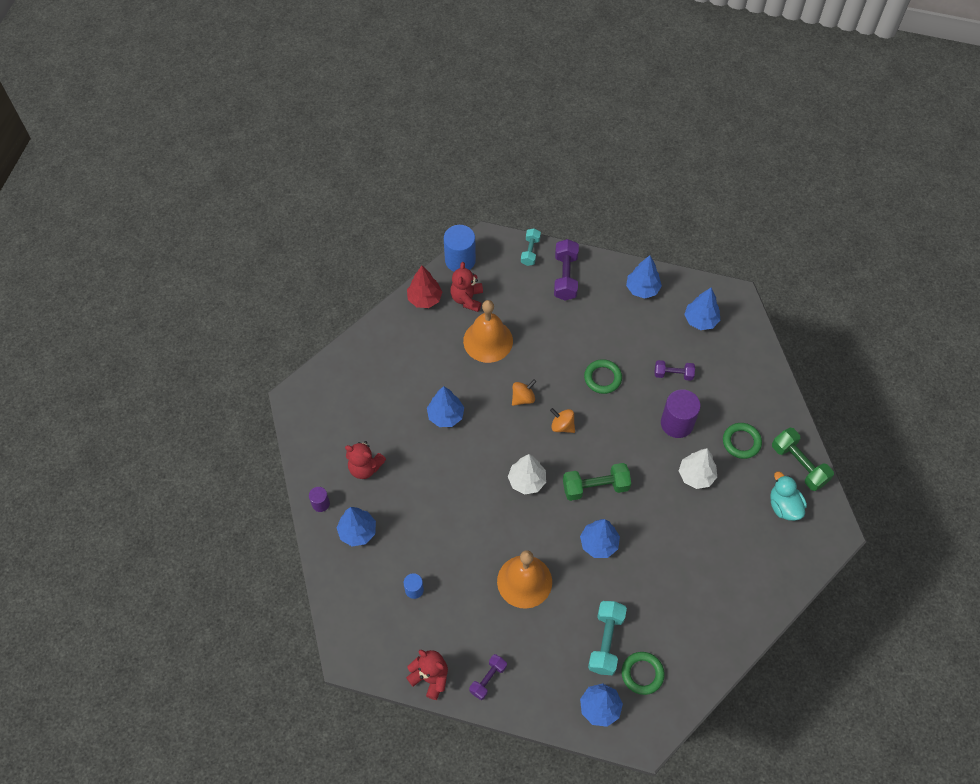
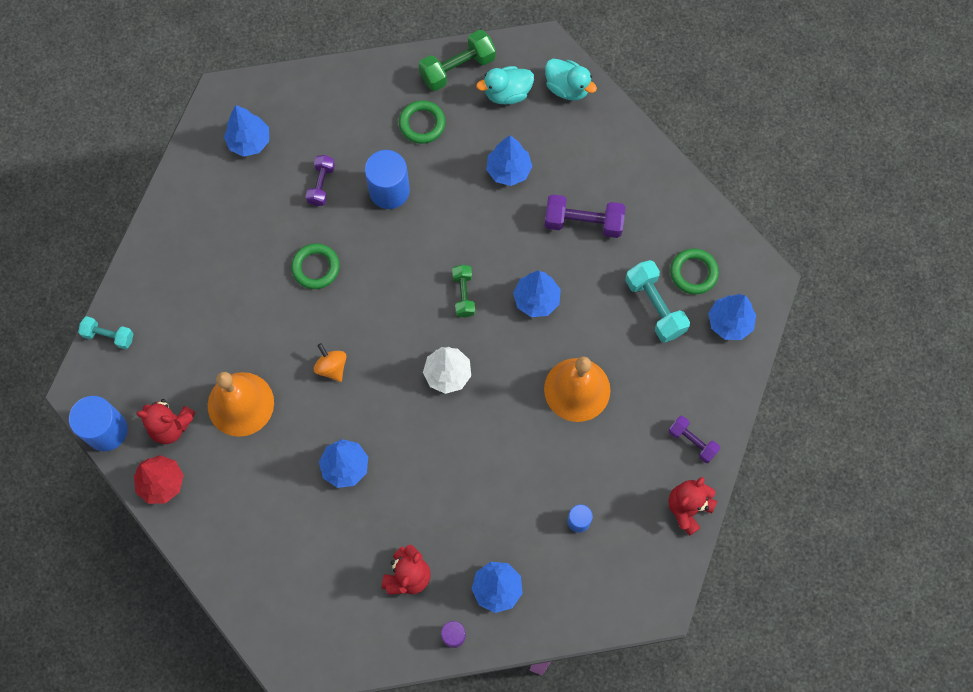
camera: 85 degrees left, 10 degrees up
(562, 426) = (377, 324): orange spinning top -> none
(565, 276) = (157, 295): purple dumbbell -> purple dumbbell (583, 222)
(595, 487) = (463, 294): green dumbbell -> green dumbbell, size x0.63
(606, 641) = (655, 306): turquoise dumbbell -> turquoise dumbbell turned 45 degrees clockwise
(642, 289) = (192, 203): blue tree -> blue tree (508, 170)
(677, 423) = (389, 191): purple cylinder -> blue cylinder
(696, 475) = (460, 180): white tree -> none
(800, 555) = (567, 88): none -> turquoise duck

